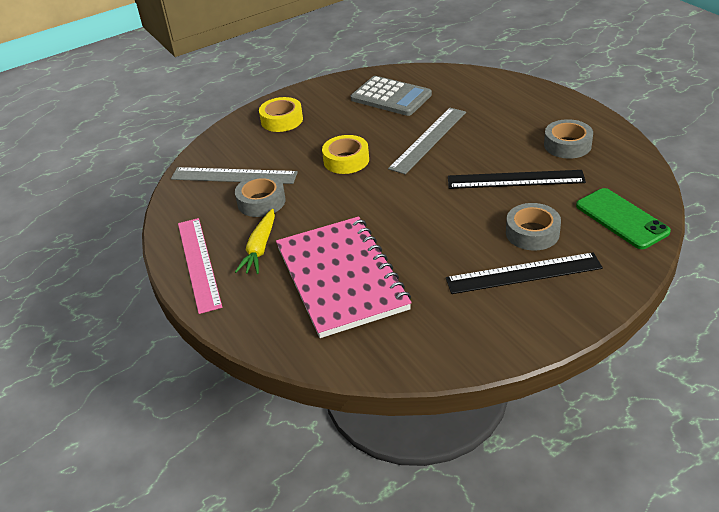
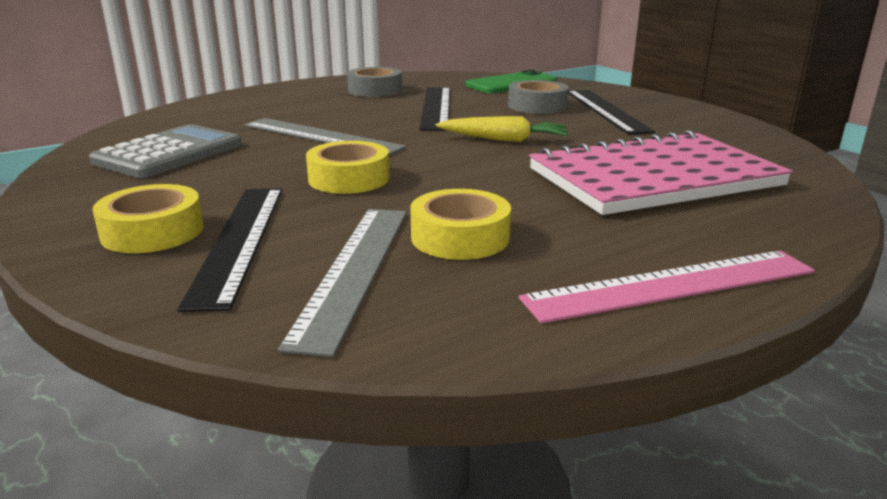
camera: 95 degrees left, 15 degrees down
(260, 248) = (604, 231): yellow carrot -> yellow carrot (503, 140)
(261, 202) = (460, 237): grey tape -> yellow tape
(268, 143) = (239, 240): none -> black ruler

